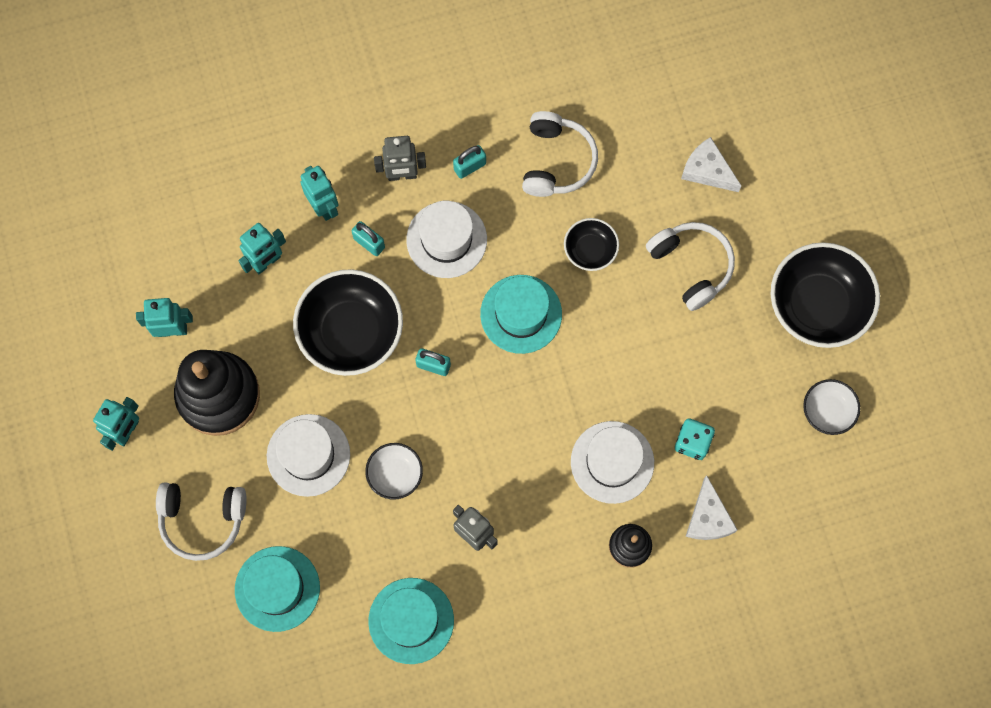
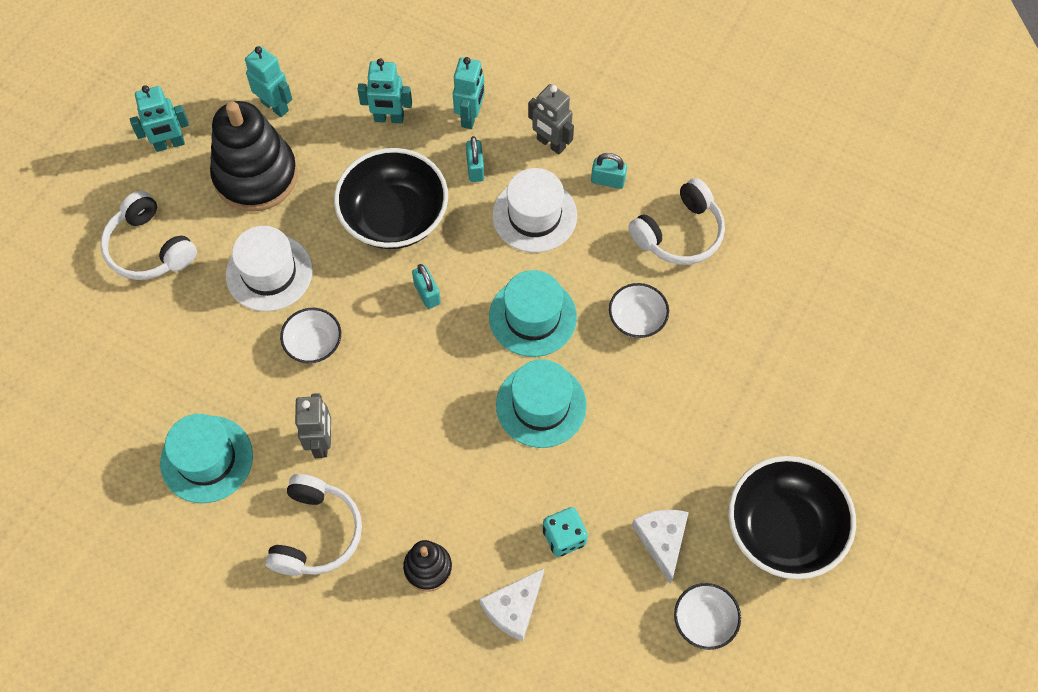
camera: 45 degrees right, 10 degrees down
(277, 588) = (143, 343): turquoise hat -> turquoise hat (541, 405)
(590, 250) = (637, 319): black bowl -> white bowl
(612, 462) = (484, 490): white hat -> none
(691, 266) = (706, 403): white headphones -> white headphones (316, 533)
(707, 170) = (796, 344): white cheese -> white cheese (662, 540)

